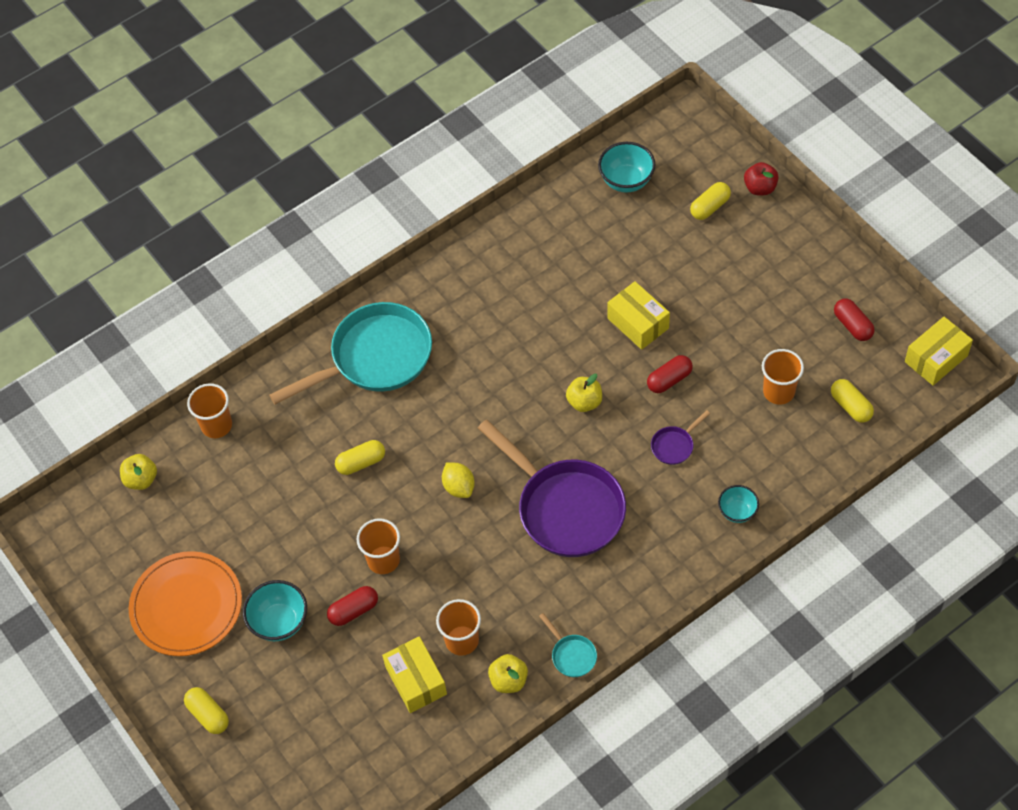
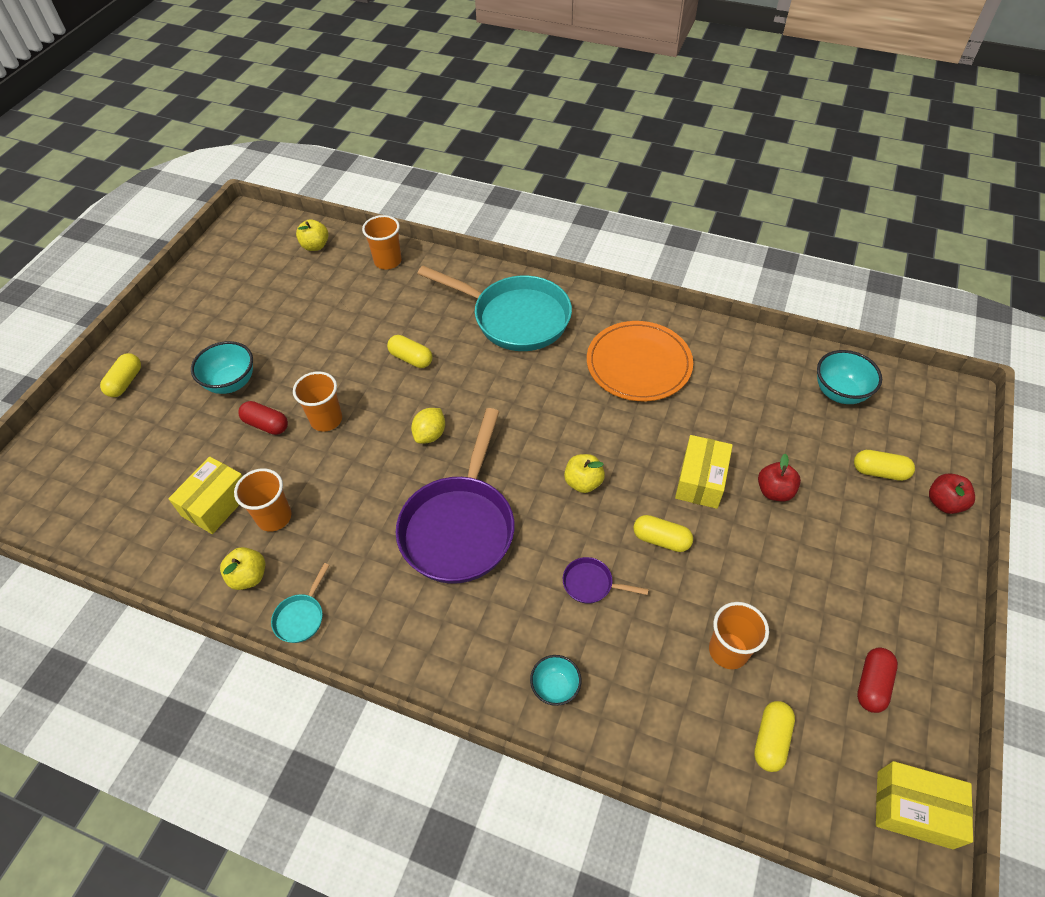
camera: 55 degrees right, 5 degrees down
(186, 606) = (219, 322): orange plate -> orange plate (638, 364)
(669, 380) = (661, 539): red capsule -> yellow capsule
(680, 282) = (774, 491): none -> red apple

